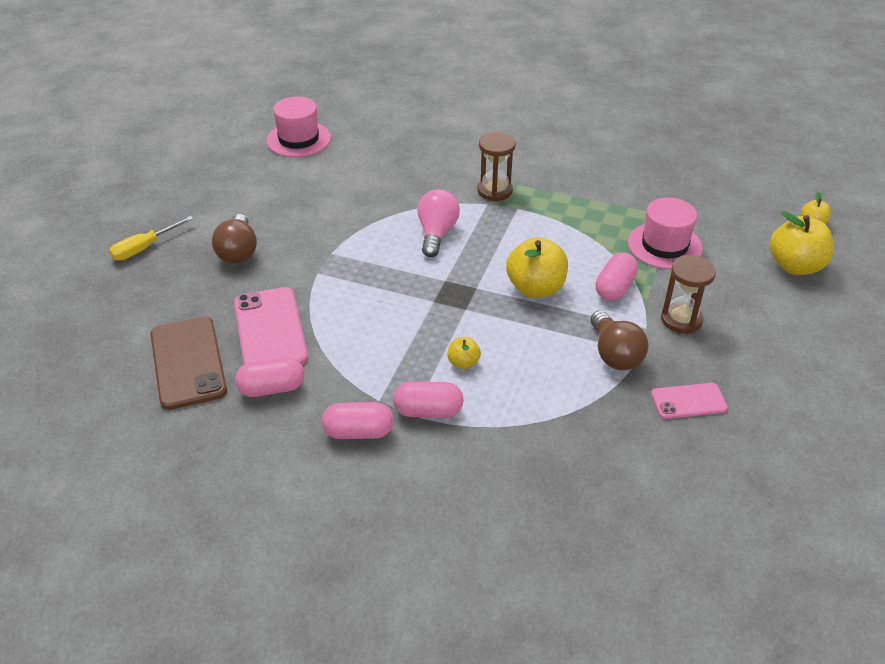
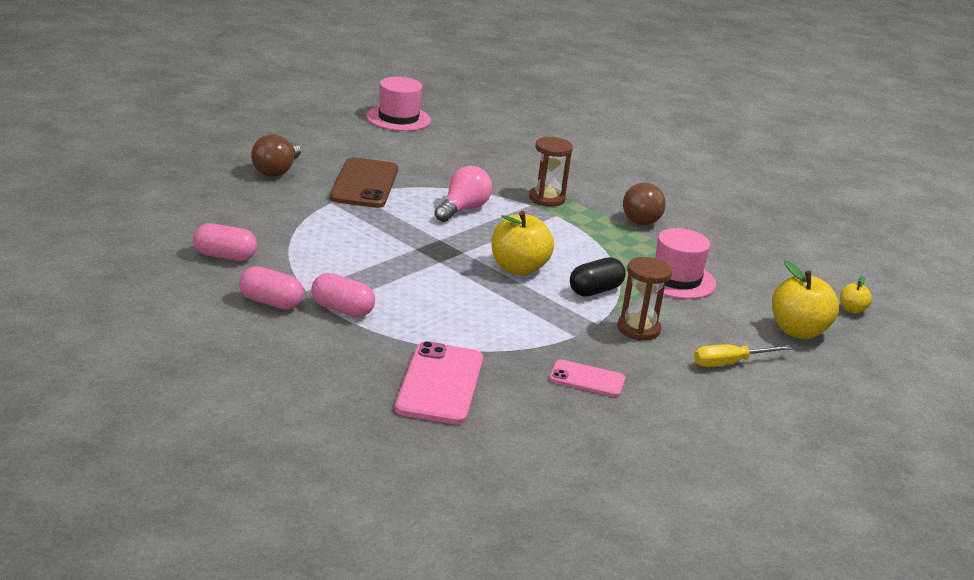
camera: 20 degrees right, 15 degrees down
(144, 248) = (201, 147): yellow screwdriver -> yellow screwdriver (730, 363)
(188, 362) = (172, 221): brown phone -> brown phone (364, 184)
(270, 330) = (257, 223): pink phone -> pink phone (440, 384)
(463, 362) = (403, 292): yellow apple -> none
(614, 288) = (595, 290): pink capsule -> black capsule
(614, 354) = (548, 330): brown light bulb -> brown light bulb (641, 218)

